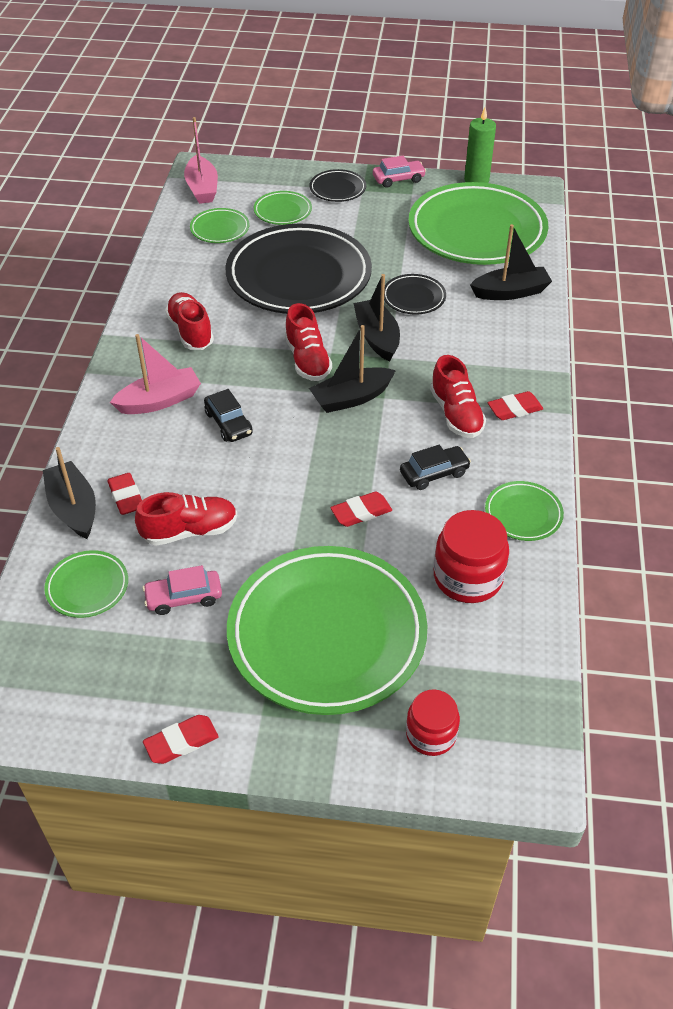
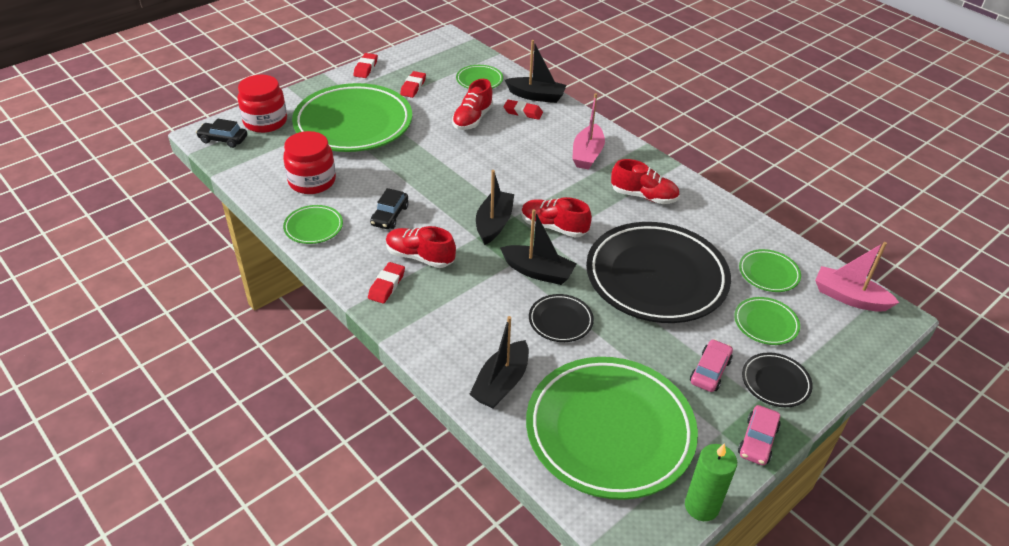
camera: 130 degrees right, 5 degrees down
(184, 597) = (434, 100): pink car -> pink car (710, 371)
(228, 423) = (535, 168): black car -> black car (223, 139)
(361, 512) = (403, 174): red eraser -> red eraser (413, 87)
(431, 734) = (265, 121): red jar -> red jar, size x1.55

